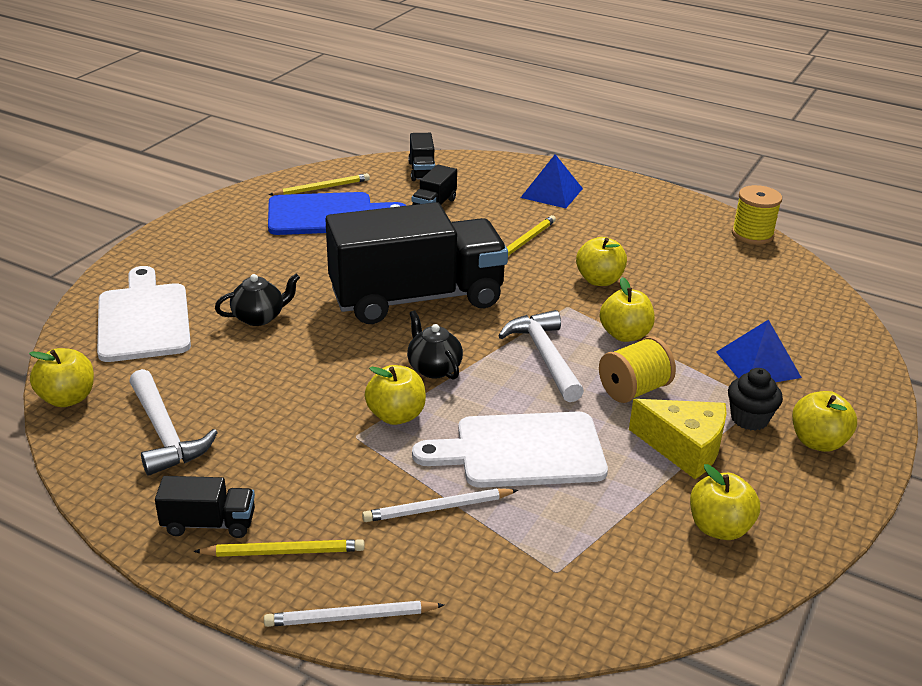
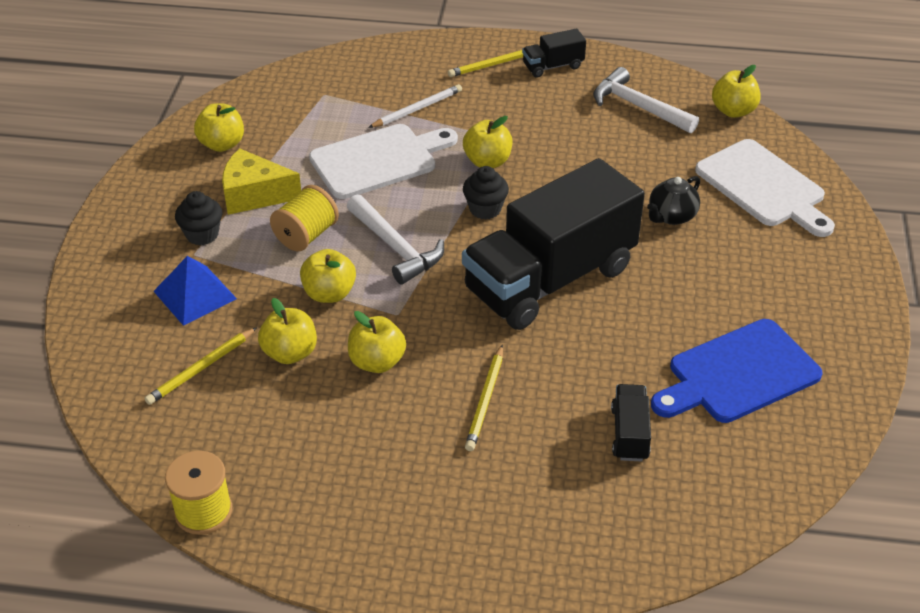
camera: 160 degrees right, 10 degrees up
(322, 188) = (789, 423): yellow pencil -> yellow pencil (201, 368)
(351, 617) = (432, 46): white pencil -> none
(422, 171) = (697, 508): black truck -> none
(433, 368) = (485, 209): black teapot -> black cupcake
(552, 193) = (496, 518): blue pyramid -> none
(817, 442) = (144, 228): yellow apple -> yellow apple (290, 353)

